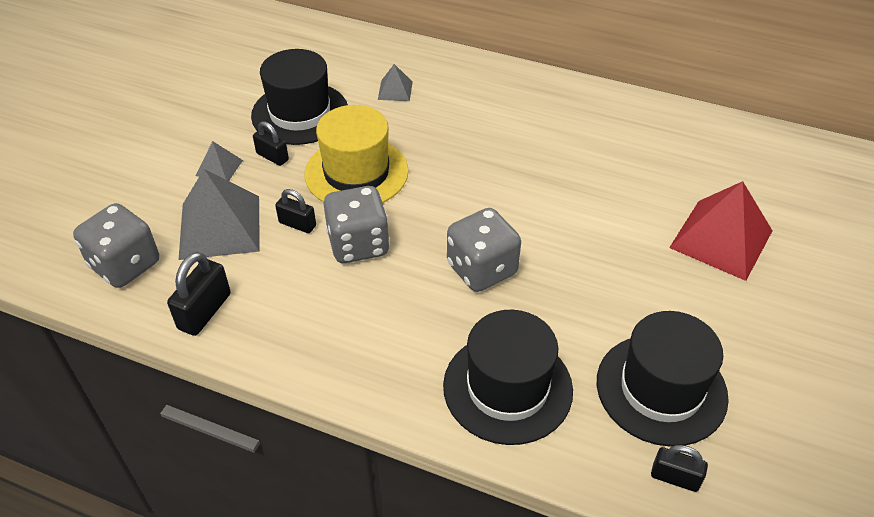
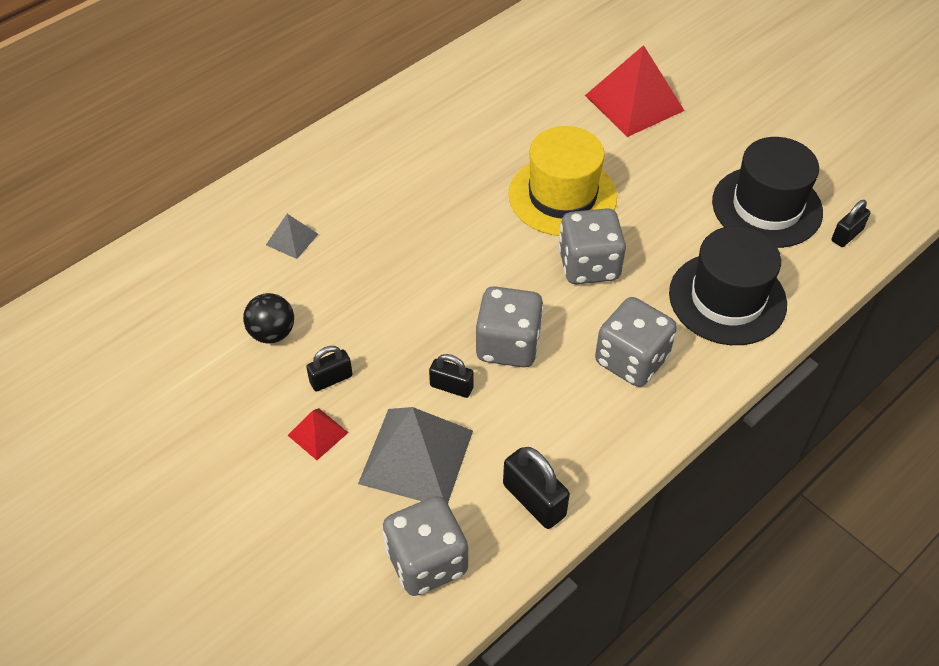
camera: 65 degrees left, 5 degrees up
(219, 168) = (317, 434): grey pyramid -> red pyramid
(297, 224) = (451, 386): black padlock -> black padlock turned 60 degrees clockwise
(300, 113) = (272, 333): black hat -> black ball
(356, 172) = (403, 314): yellow hat -> yellow hat (562, 196)
(386, 333) = (631, 360): none -> grey dice

